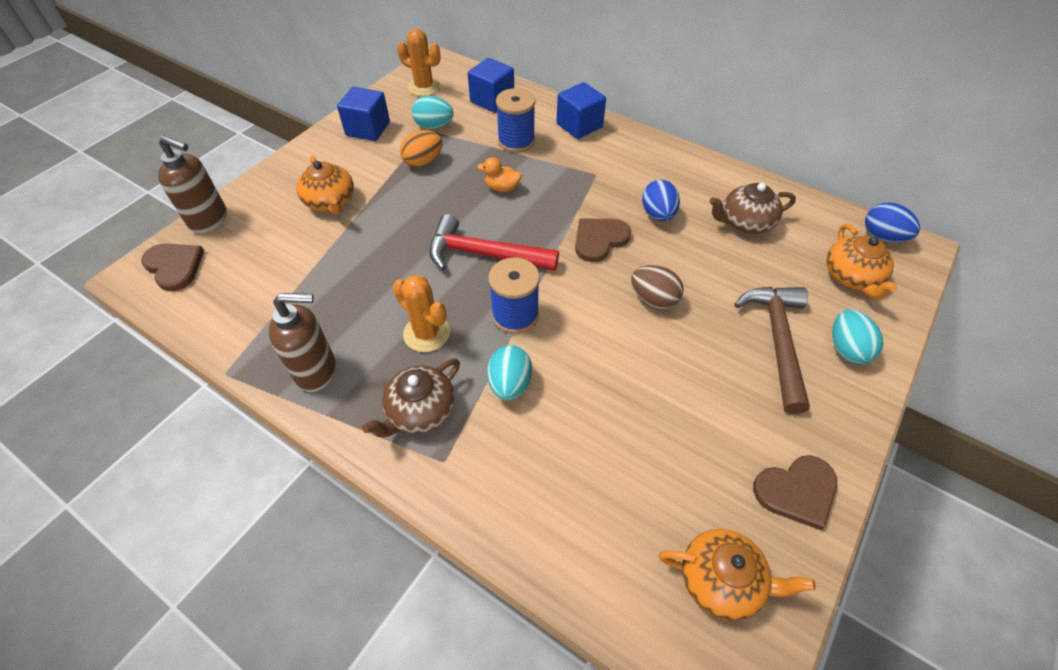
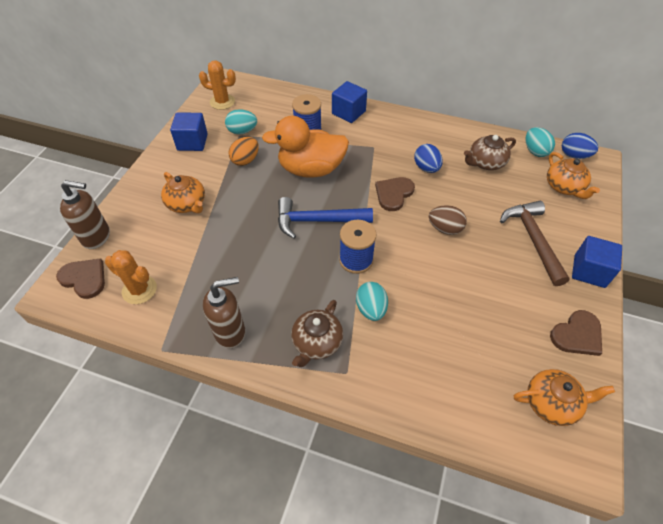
camera: 15 degrees left, 0 degrees up
(426, 333) = (299, 286): orange cactus -> orange cactus (139, 290)
(484, 254) = (317, 221): red hammer -> blue hammer
(492, 100) = (278, 103): blue cube -> blue cube (589, 271)
(502, 188) = (311, 169): orange duck -> orange duck, size x2.48
(846, 349) = (576, 236): turquoise egg -> turquoise egg (535, 151)

